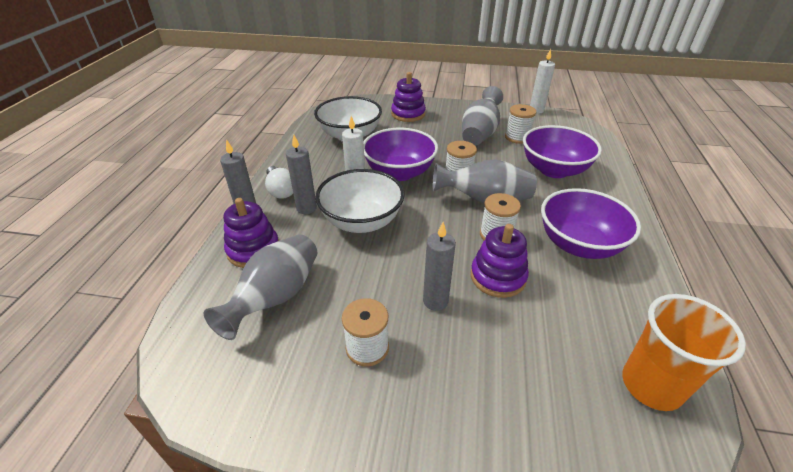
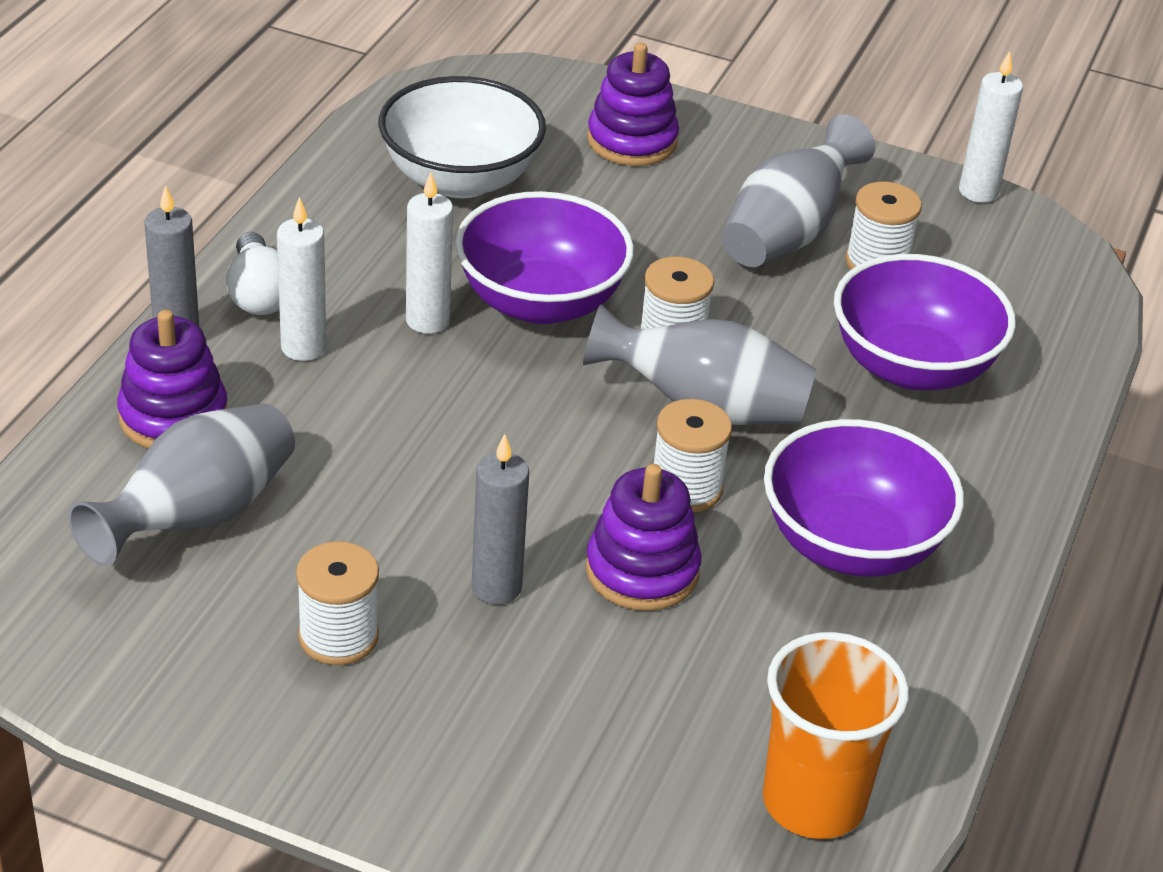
camera: 10 degrees right, 0 degrees up
(306, 208) = (303, 347): grey candle -> white candle
(362, 221) = (412, 401): white bowl -> none

